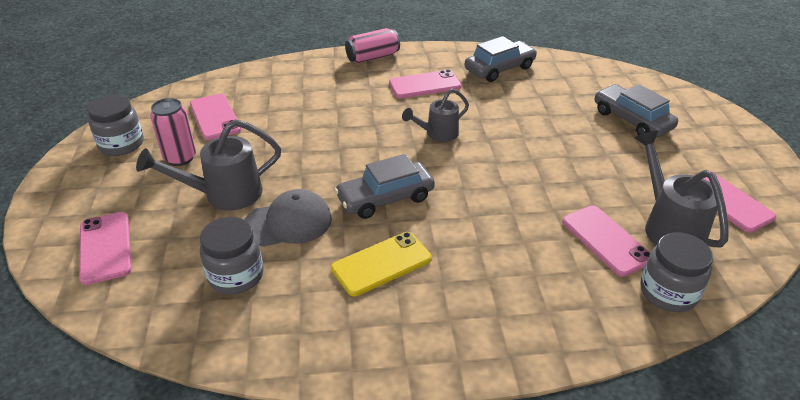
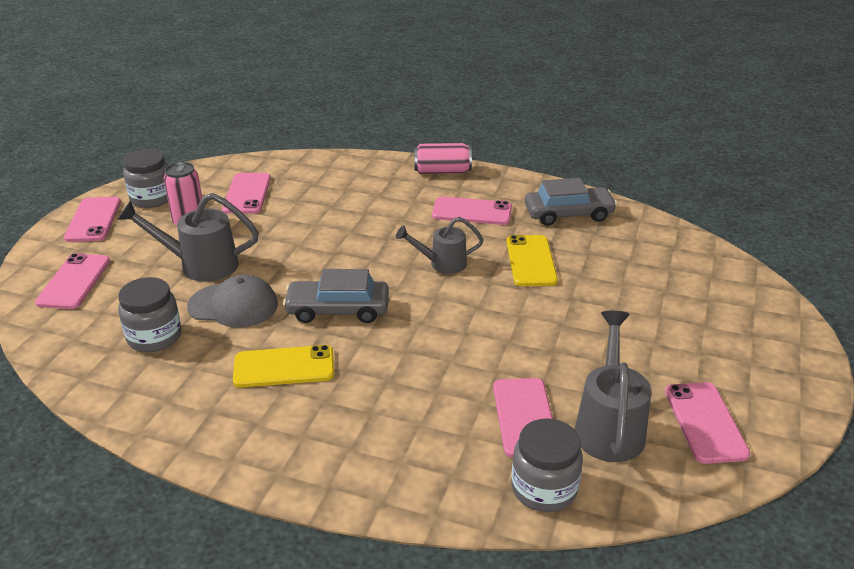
camera: 25 degrees right, 5 degrees down
(75, 181) = (93, 220): none -> pink phone
(504, 113) = (531, 261): none -> yellow phone
(632, 120) = (673, 306): grey car -> none

